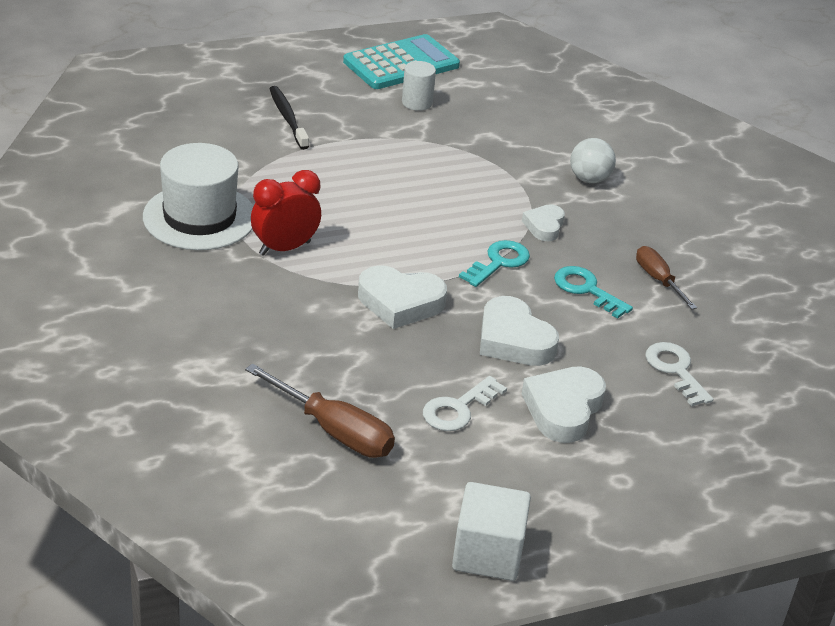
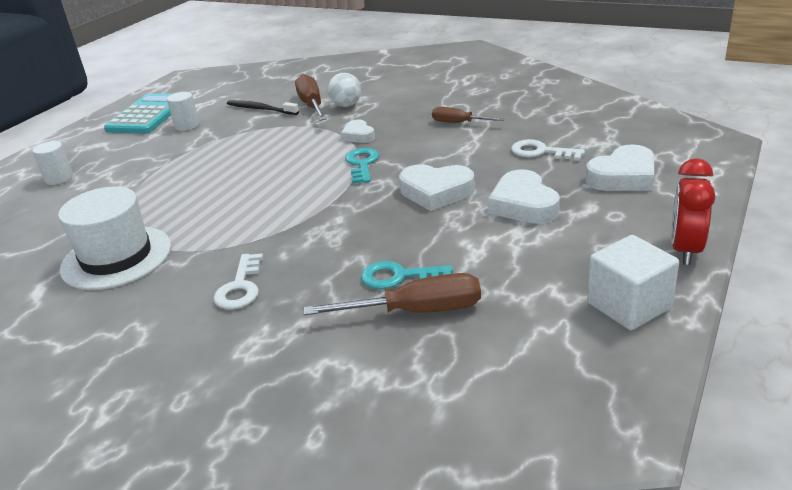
camera: 35 degrees left, 5 degrees down
(248, 96) = (59, 178): none -> white cylinder
(285, 248) = (211, 237): red clock -> red clock (685, 250)
(287, 118) = (107, 174): black toothbrush -> black toothbrush (261, 109)
(400, 303) = (337, 217): white heart -> white heart (623, 177)
(458, 409) = (468, 244): white key -> white key (240, 287)
(558, 156) = (312, 105): none -> brown screwdriver
(586, 290) = (432, 147): turquoise key -> turquoise key (399, 277)

